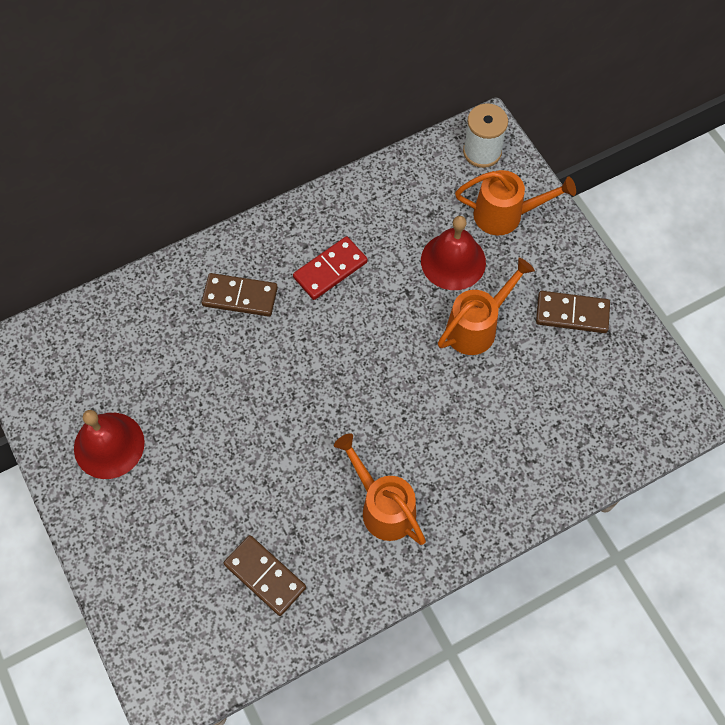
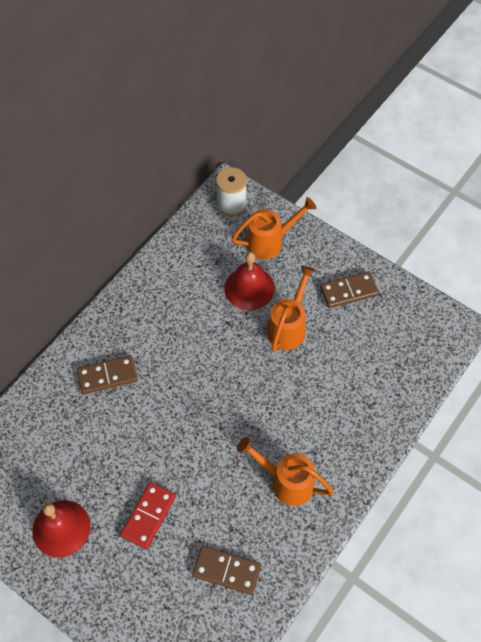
camera: 25 degrees left, 5 degrees down
(330, 270) = (165, 329): red domino -> red domino (148, 516)

